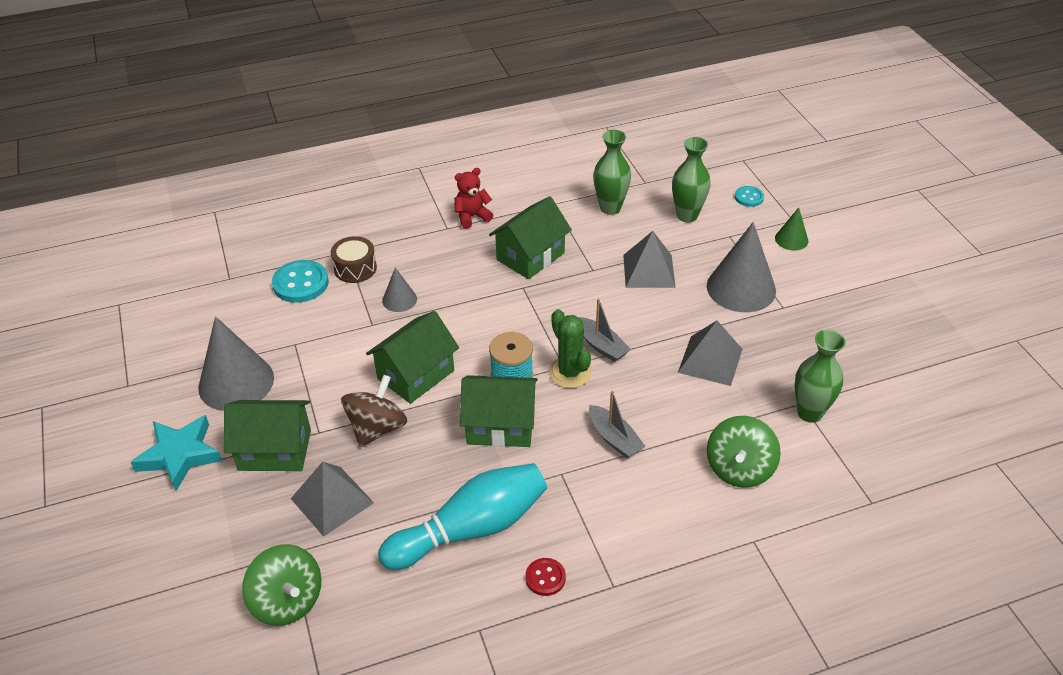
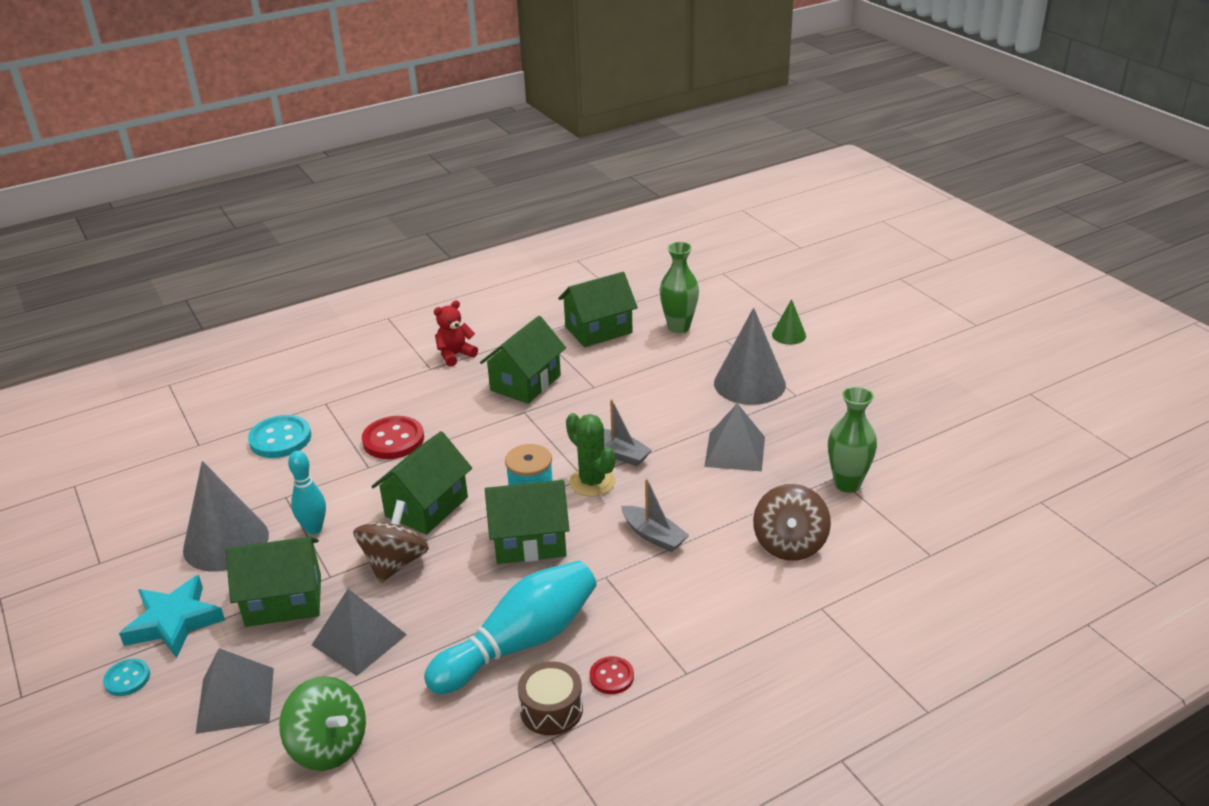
camera: 10 degrees left, 10 degrees down
(313, 381) = (314, 529): none -> turquoise bowling pin
(355, 268) = (338, 417): brown drum -> brown drum (551, 709)
(399, 299) = (393, 440): grey cone -> red button
(610, 208) = (598, 330): green vase -> green house
(648, 271) = (652, 380): grey pyramid -> grey pyramid (235, 700)
(739, 469) = (789, 544): green spinning top -> brown spinning top
(749, 197) = (737, 304): turquoise button -> turquoise button (127, 679)

